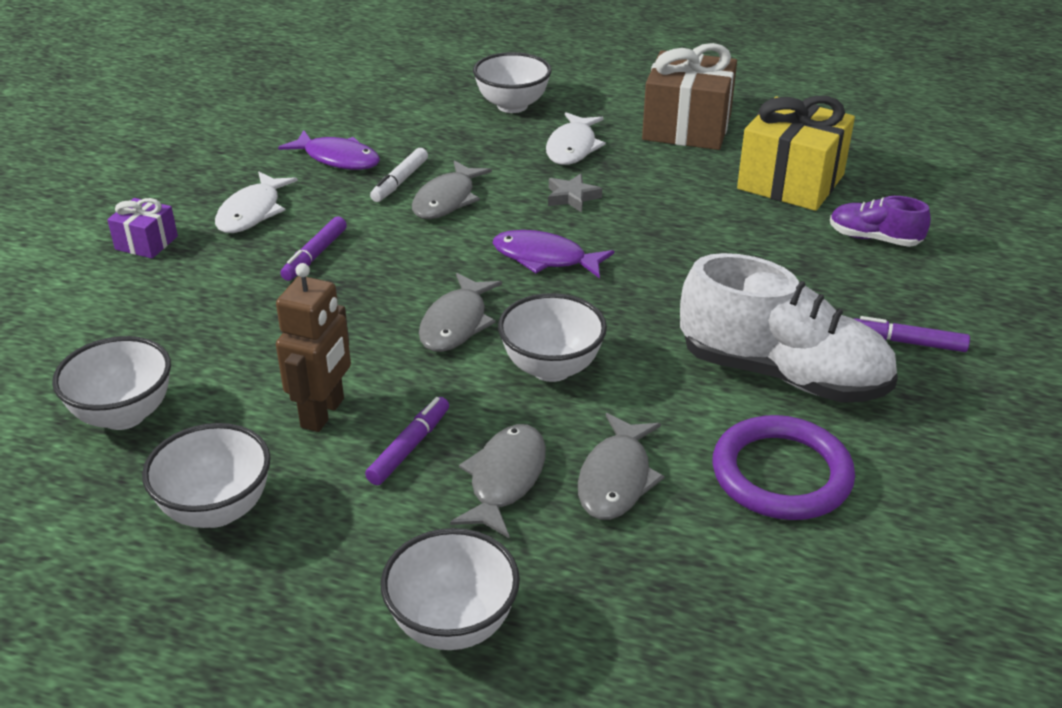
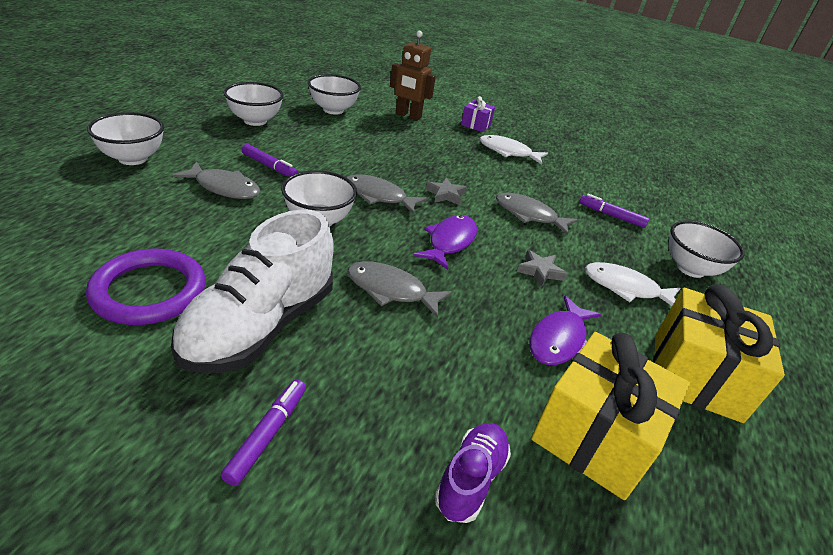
camera: 90 degrees right, 0 degrees up
(315, 255) = (460, 164): purple marker -> purple marker (611, 215)
(323, 413) = (311, 149): brown robot -> brown robot (408, 116)
(337, 159) = (577, 184): purple fish -> purple fish (559, 339)
(400, 181) = (551, 201): white marker -> none
(422, 266) = (445, 195): none -> grey star
(616, 478) = (198, 223): grey fish -> grey fish (391, 290)
(687, 127) = (696, 376): brown gift -> yellow gift

